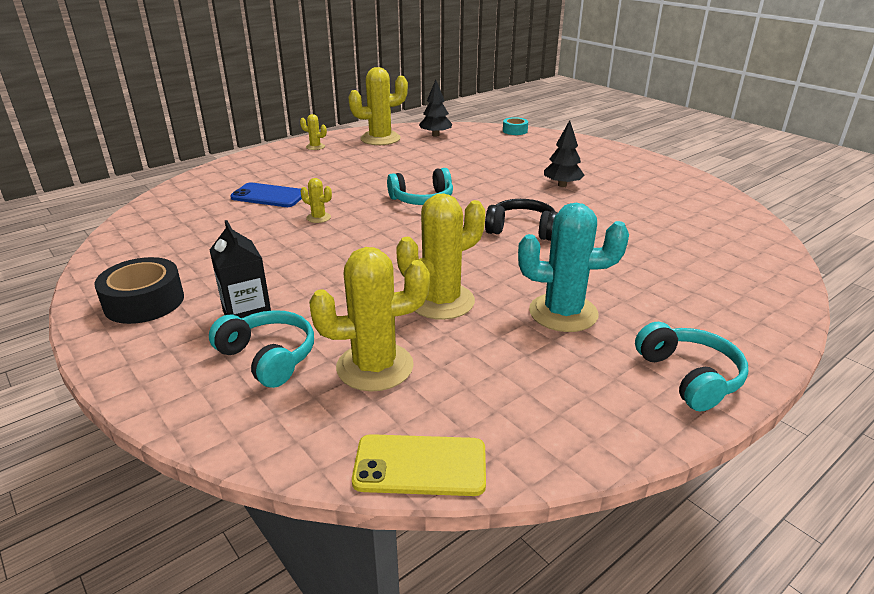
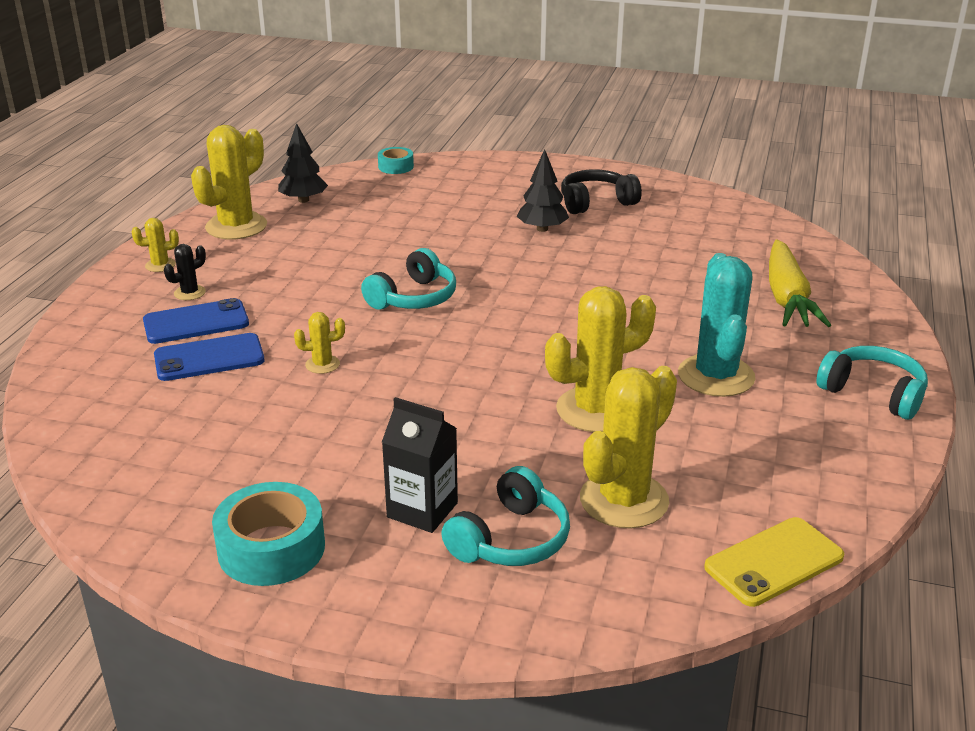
camera: 35 degrees left, 0 degrees up
(144, 302) = (271, 548): black tape -> turquoise tape
(268, 357) = (510, 539): turquoise headphones -> turquoise headphones turned 120 degrees clockwise
(289, 177) = (196, 322): none -> blue phone
(308, 163) = (189, 293): none -> black cactus
(441, 301) = (596, 410): yellow cactus -> yellow cactus turned 45 degrees clockwise
(522, 230) = (570, 299): black headphones -> black headphones (596, 202)
(563, 313) = (716, 376): turquoise cactus -> turquoise cactus turned 60 degrees counterclockwise
(700, 280) = (787, 297): none -> yellow carrot

